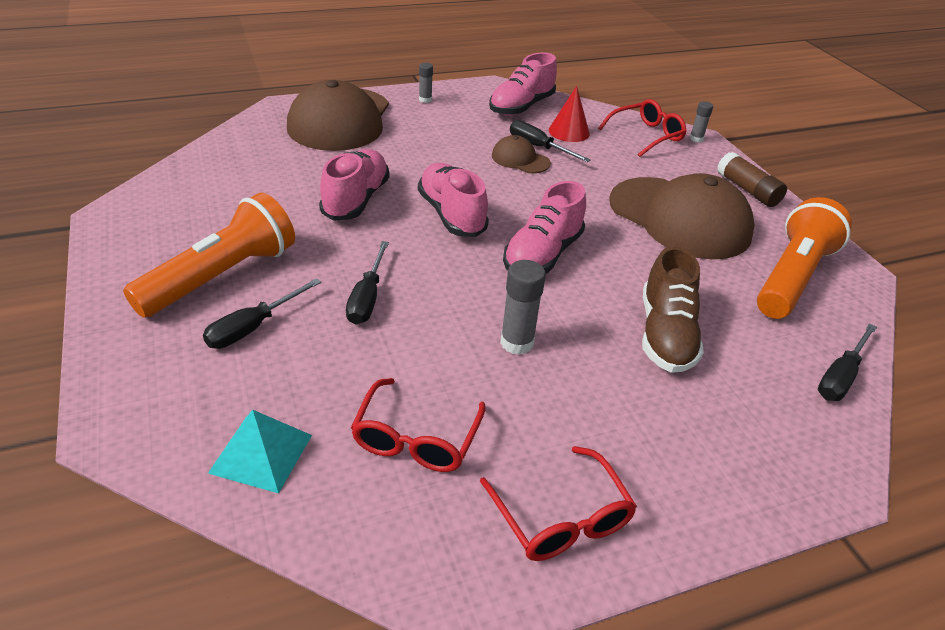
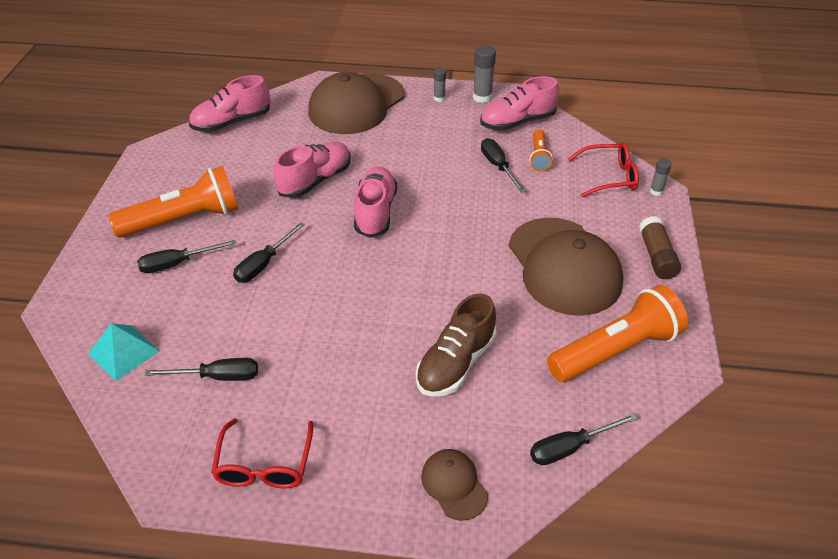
camera: 30 degrees right, 5 degrees up
(416, 438) = (218, 377): red glasses -> black screwdriver
(517, 343) = (338, 332): grey glue stick -> grey glue stick (482, 97)
(520, 159) = (472, 175): brown cap -> brown cap (454, 485)
(542, 255) = (417, 266): pink shoe -> pink shoe (232, 122)
(569, 132) = (539, 157): red cone -> orange flashlight

